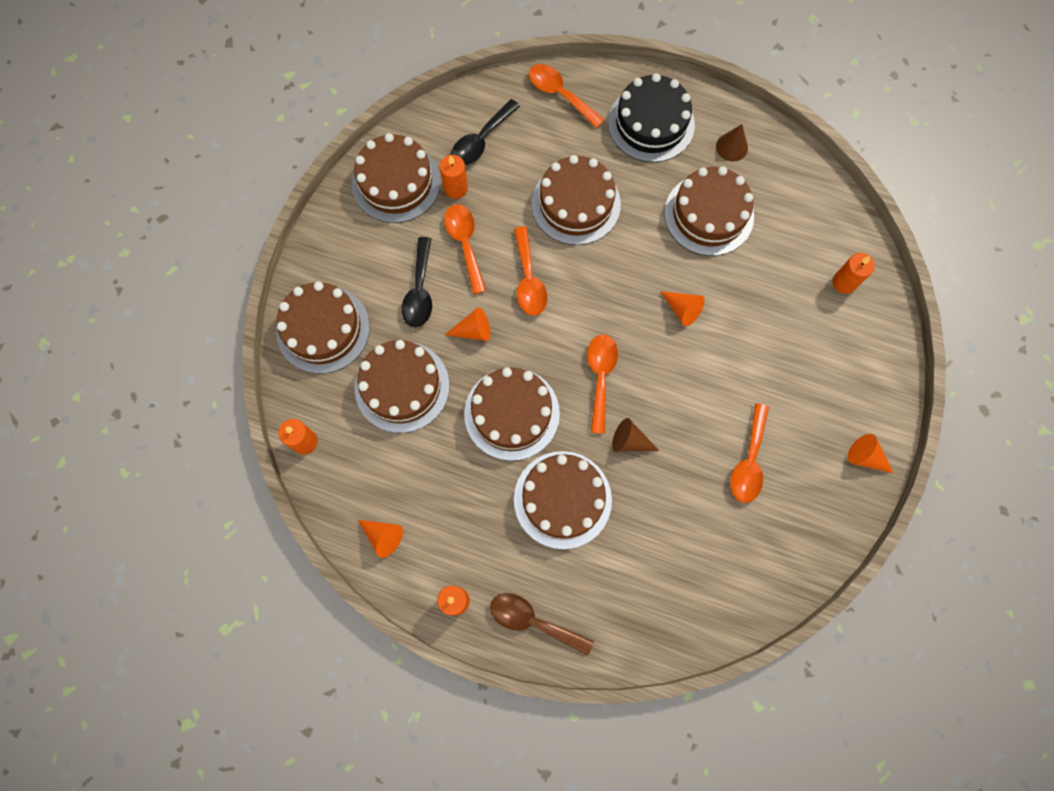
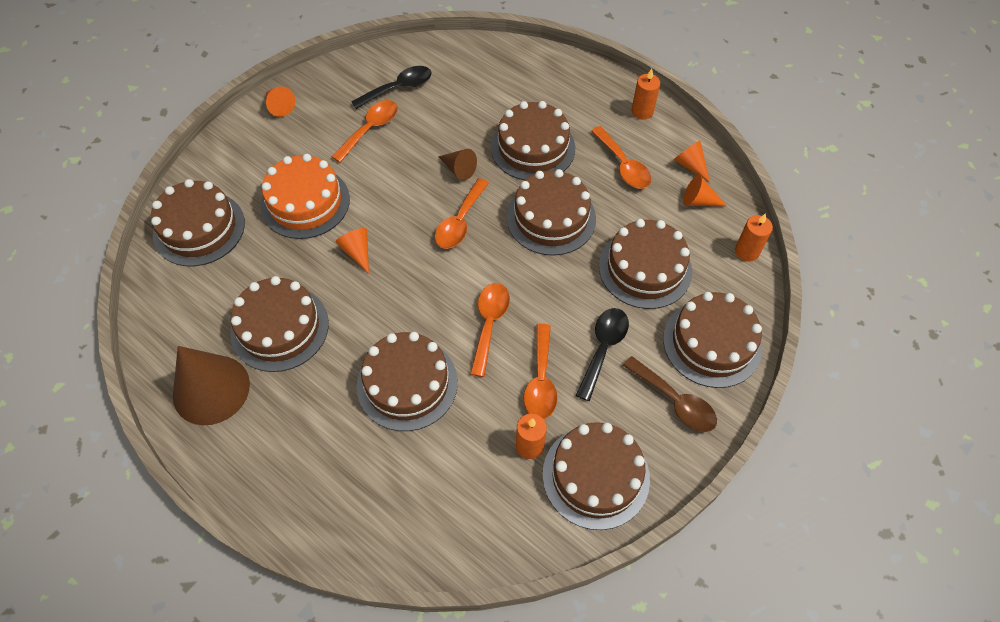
camera: 160 degrees left, 15 degrees down
(473, 330) = (561, 295): orange cone -> orange cone (699, 201)
(481, 140) = (479, 495): black spoon -> black spoon (398, 88)
(533, 621) = (586, 85): brown spoon -> brown spoon (675, 401)
(560, 94) = (362, 522): orange spoon -> orange spoon (623, 165)
(651, 123) = (279, 447): black cake -> none
(732, 147) = (211, 389): brown cone -> brown cone, size x2.05
(762, 346) = (305, 202): none -> orange cake
(844, 282) = (199, 228): orange candle -> brown cake

